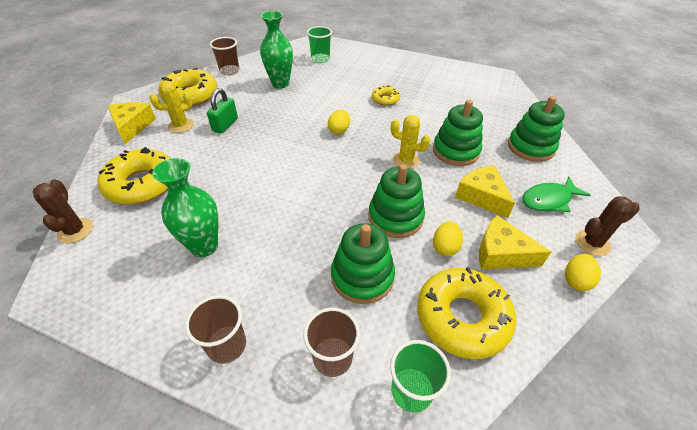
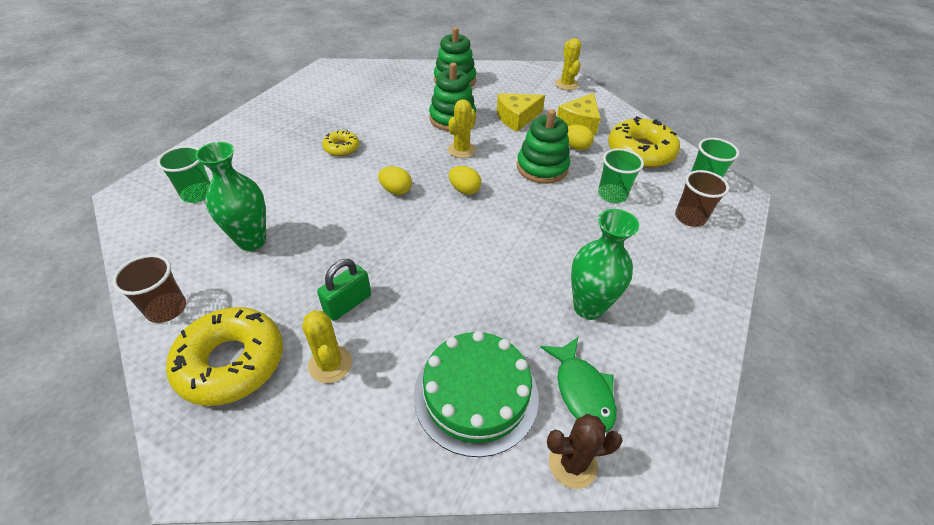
camera: 85 degrees left, 0 degrees up
(132, 126) = (307, 446): yellow cheese -> none
(142, 184) = (476, 394): yellow donut -> green cake
(225, 125) = (348, 303): green padlock -> green padlock turned 75 degrees counterclockwise
(227, 345) = (697, 280): brown cup -> none
(362, 277) = (612, 195): green stacking toy -> green cup
(548, 200) = (522, 89): green fish -> green fish (582, 391)
(575, 280) = (600, 100): yellow egg -> yellow egg (464, 190)
(592, 243) = (566, 84): brown cactus -> yellow cactus

